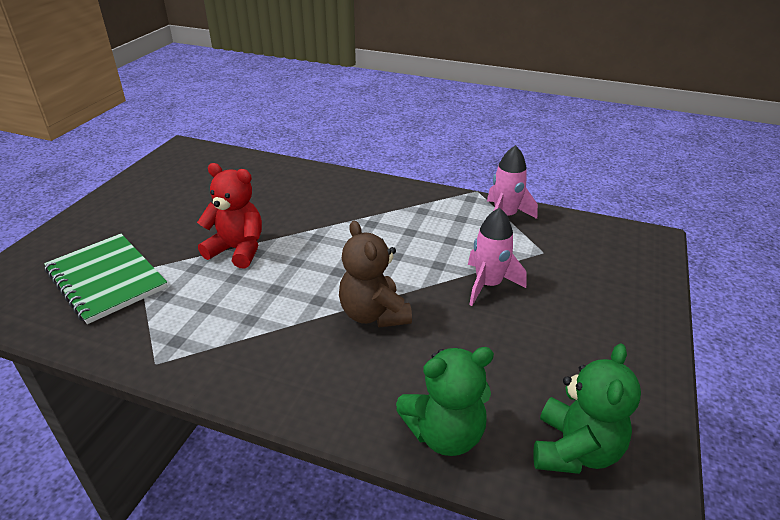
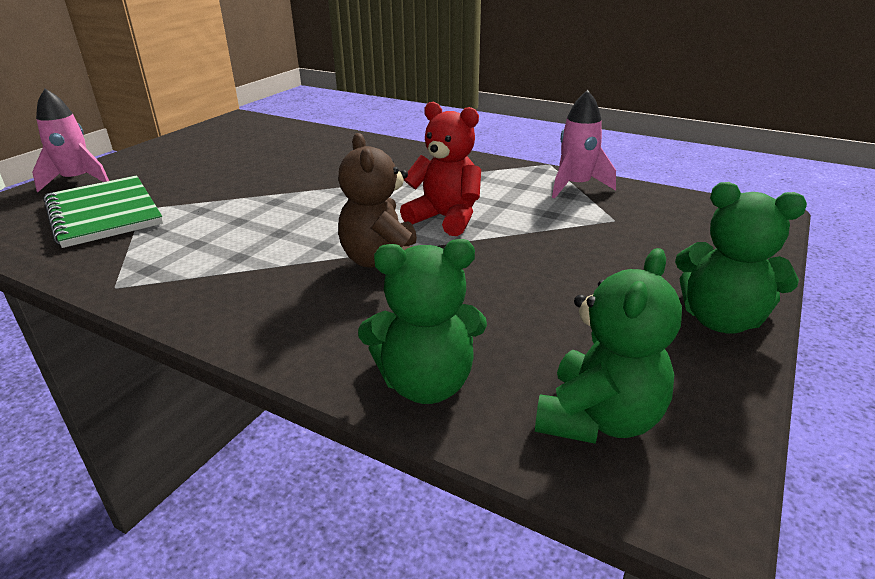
camera: 10 degrees right, 5 degrees down
(237, 250) = (254, 198): red teddy bear -> red teddy bear (445, 219)
(488, 285) = (534, 245): pink rocket -> pink rocket (77, 181)
(640, 348) = (720, 320): none -> green teddy bear

